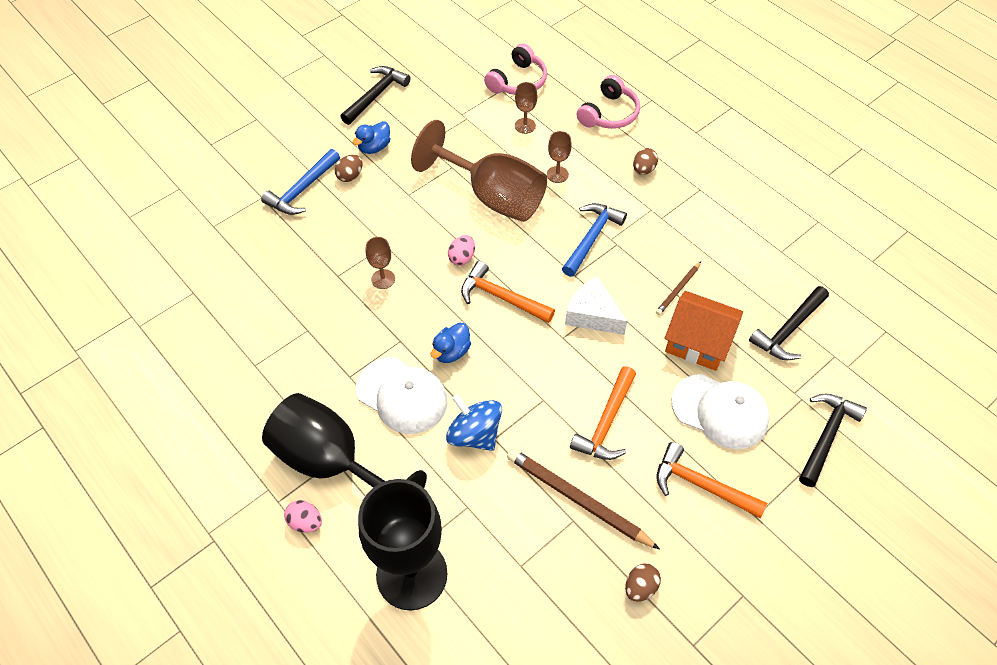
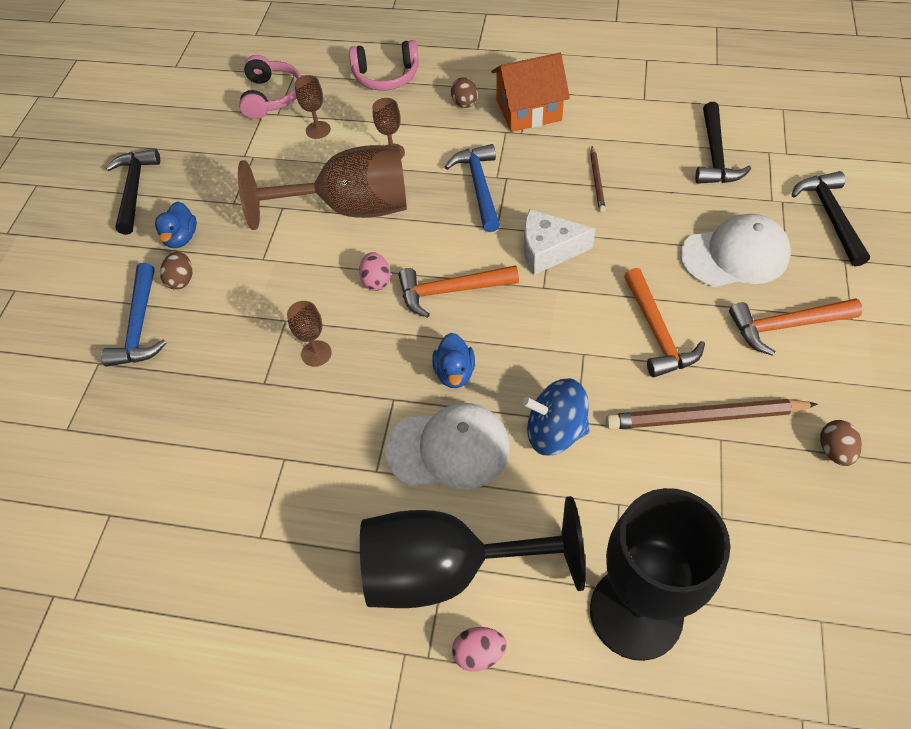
camera: 35 degrees left, 0 degrees up
(609, 114) = (386, 76): pink headphones -> pink headphones turned 90 degrees clockwise
(698, 342) = (657, 212): orange house -> orange house (528, 110)

